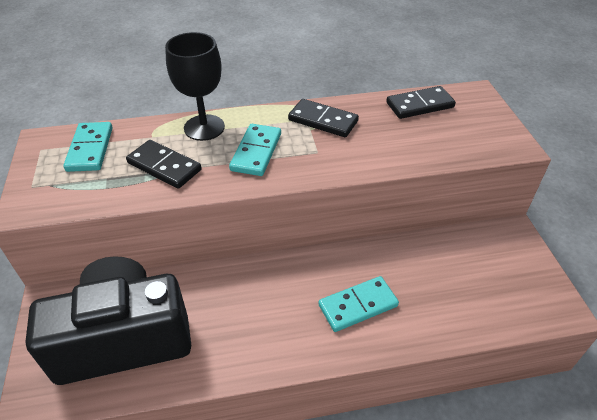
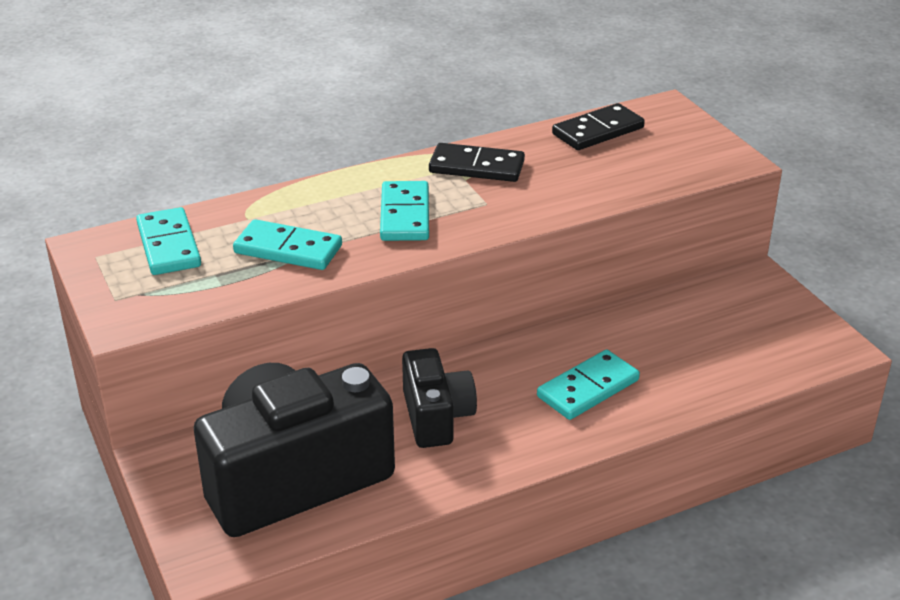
camera: 15 degrees left, 10 degrees down
(164, 166) = (288, 249): black domino -> turquoise domino
(204, 127) = (316, 198): black goblet -> none
(242, 307) = (436, 417): none -> black camera

